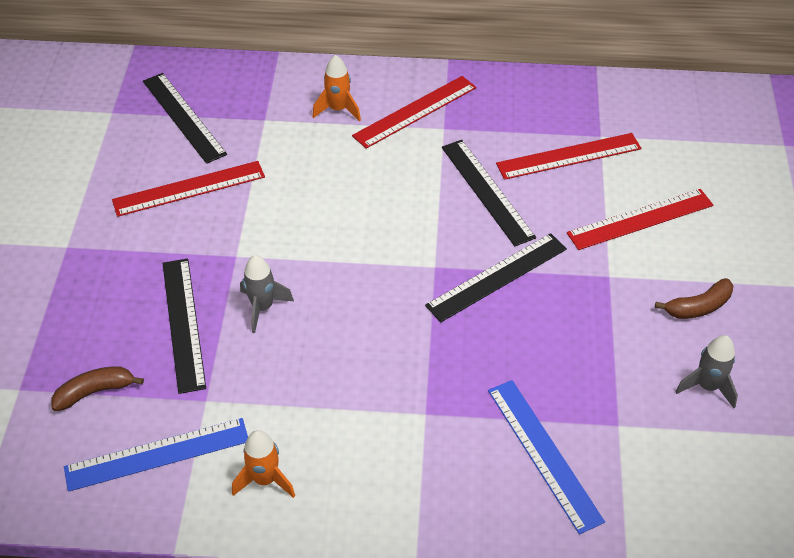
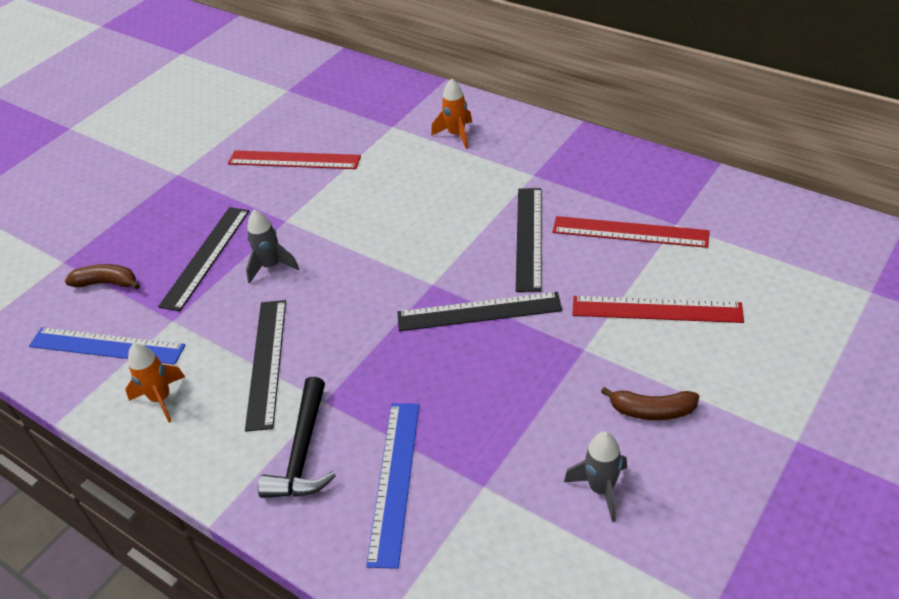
camera: 35 degrees right, 5 degrees down
(183, 117) = (334, 107): black ruler -> black ruler (266, 362)
(415, 111) = (519, 154): red ruler -> none
(445, 466) = (303, 452): none -> black hammer

